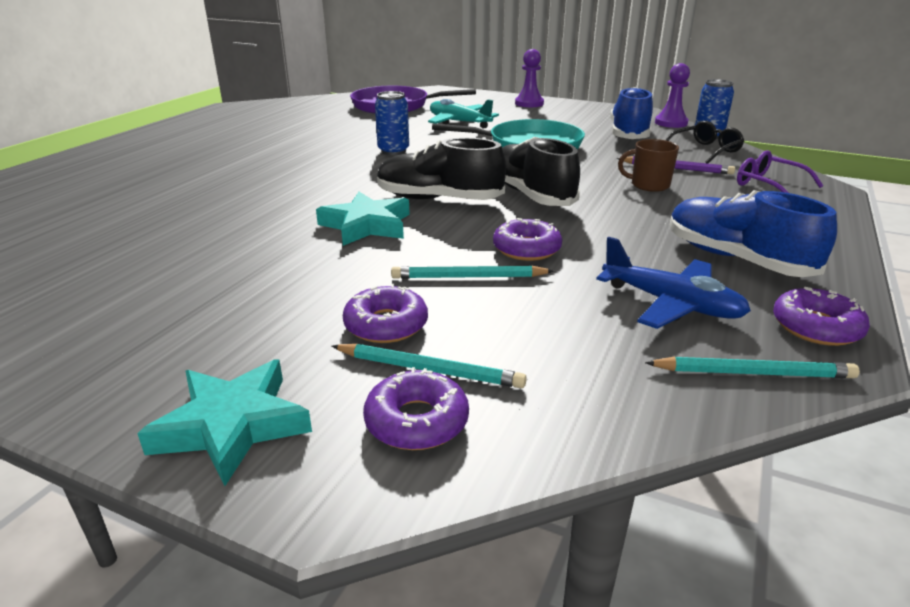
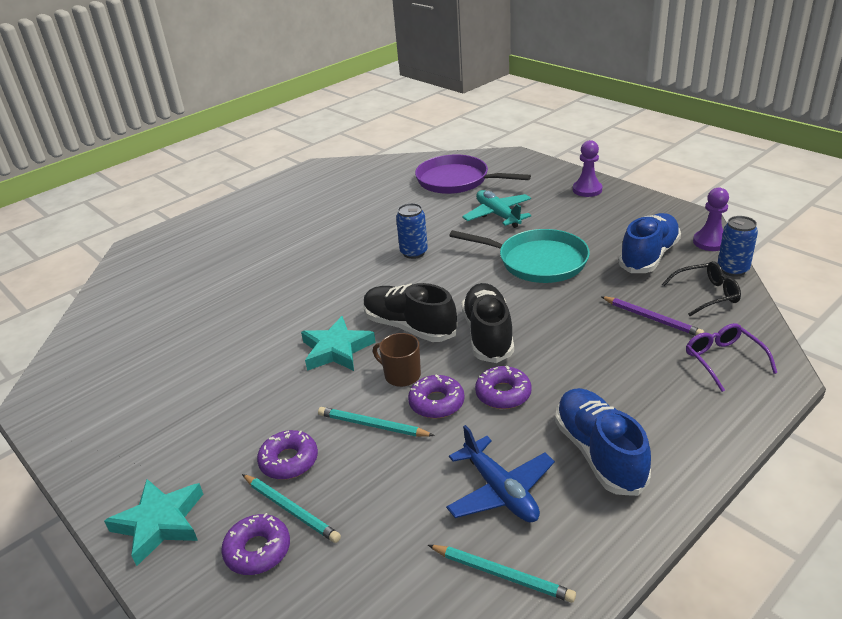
camera: 25 degrees right, 5 degrees up
(649, 185) = (604, 339): brown mug -> brown mug (401, 375)
(816, 327) = (594, 545): purple donut -> purple donut (503, 394)

